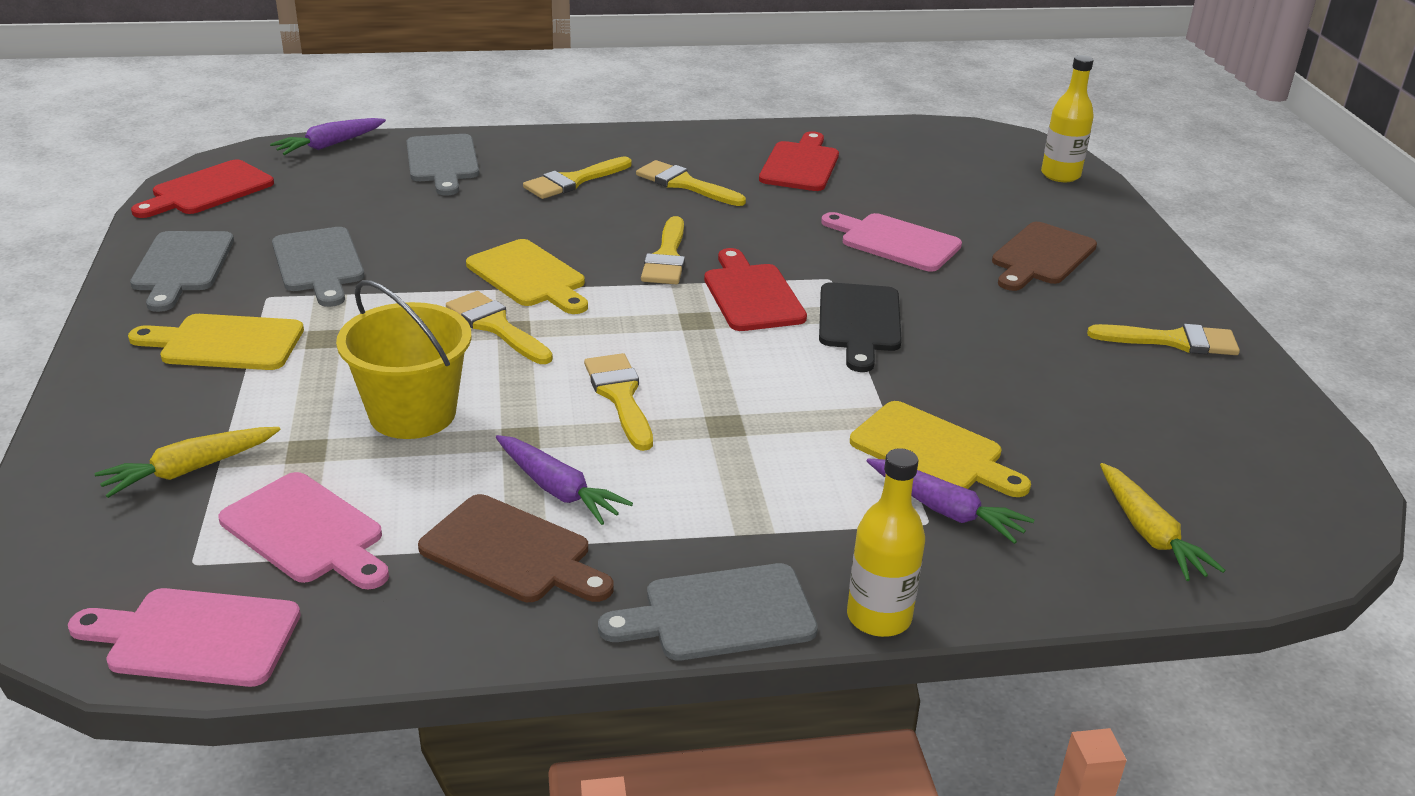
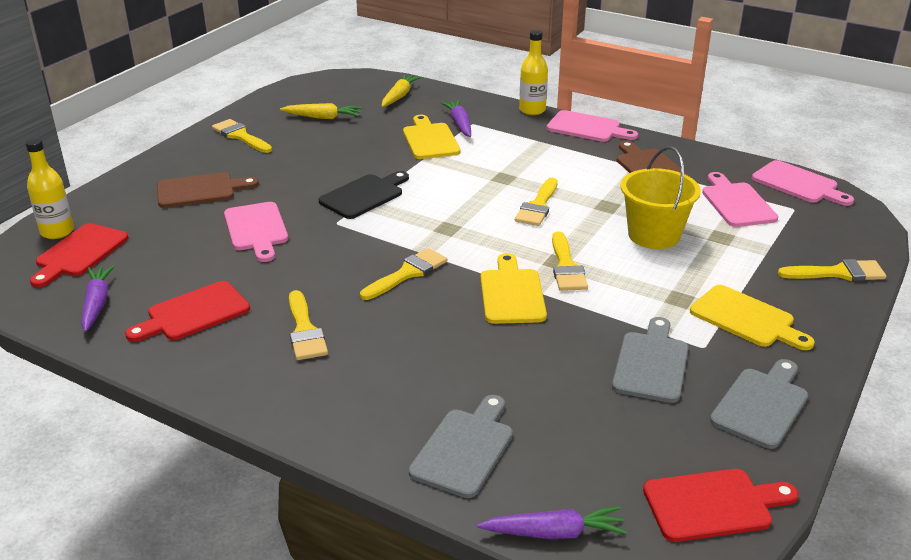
camera: 140 degrees left, 0 degrees up
(190, 470) = (787, 248): yellow carrot -> yellow carrot (322, 117)
(558, 490) = (609, 181): purple carrot -> purple carrot (97, 303)
(573, 181) = (382, 371): yellow brush -> yellow brush (838, 273)
(719, 614) = (587, 128): grey cutting board -> pink cutting board
(752, 295) = (395, 230): red cutting board -> red cutting board (79, 253)

